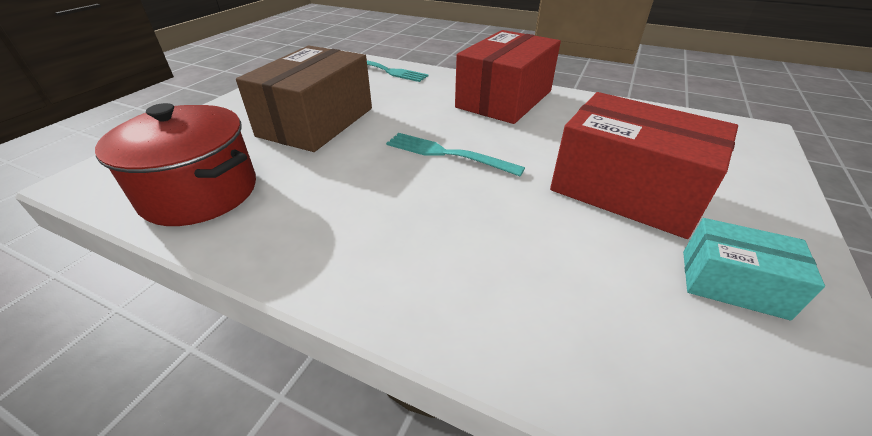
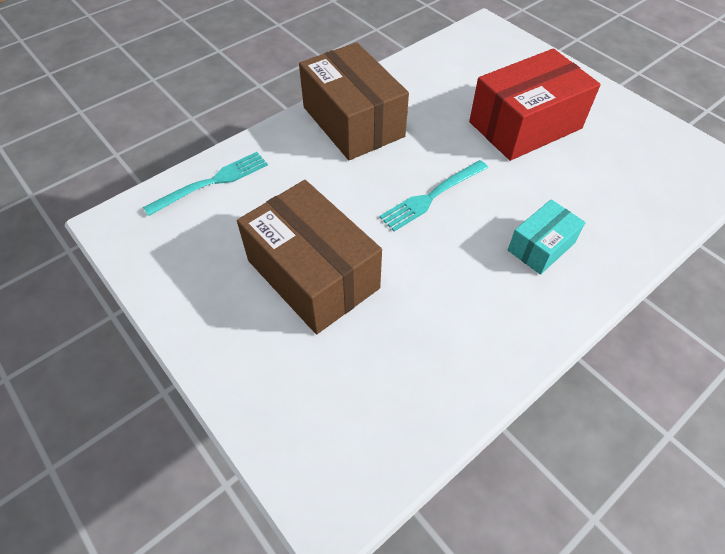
camera: 65 degrees left, 15 degrees up
(200, 193) = (412, 390): red pot -> none
(504, 99) = (353, 122): red box -> brown box
(732, 283) = (619, 134): turquoise box -> turquoise box (541, 246)

